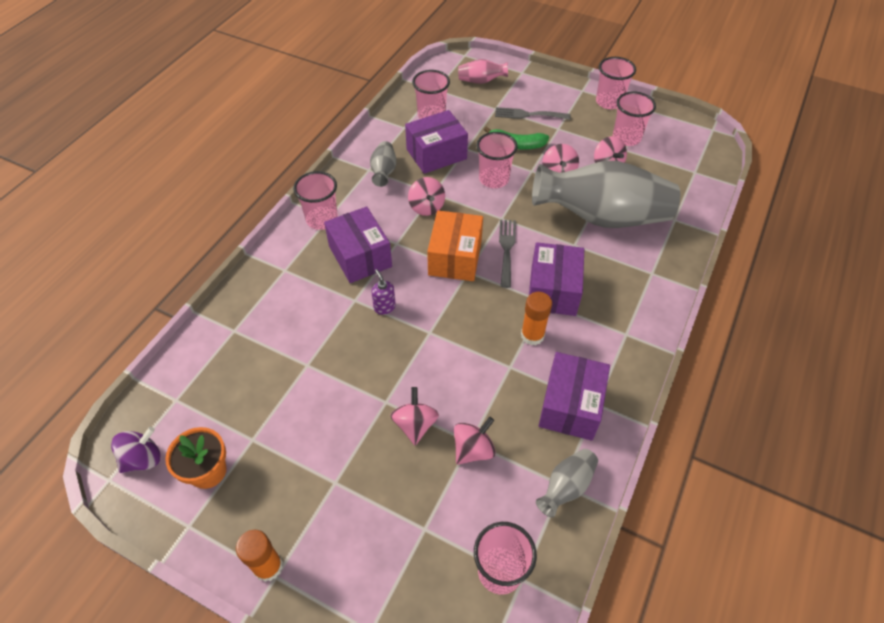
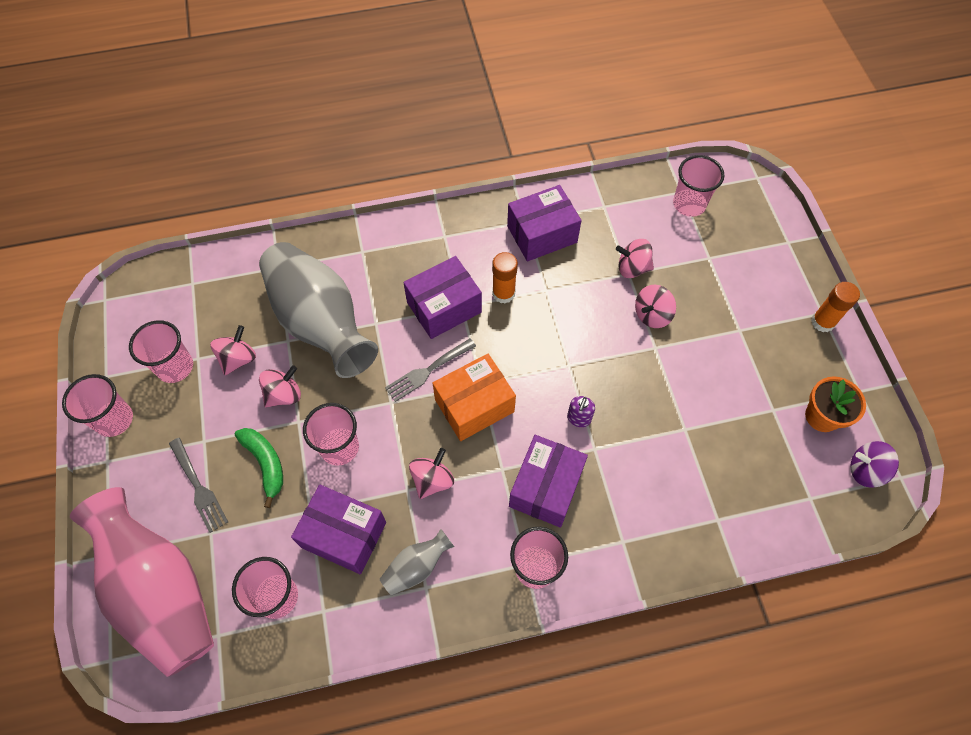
camera: 130 degrees left, 10 degrees up
(481, 81) = (162, 591): pink vase -> pink vase, size x2.32
(566, 487) = (603, 203): grey vase -> none

